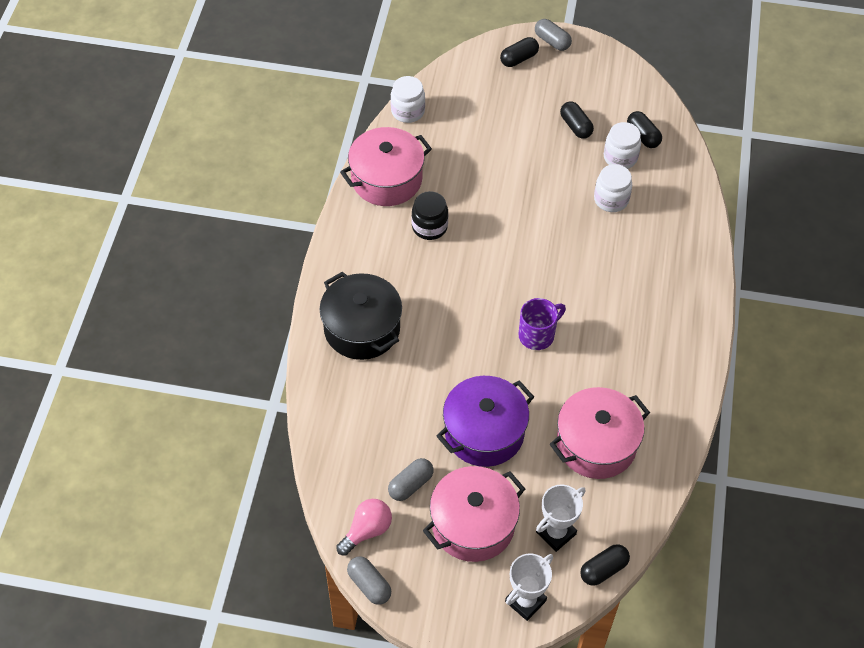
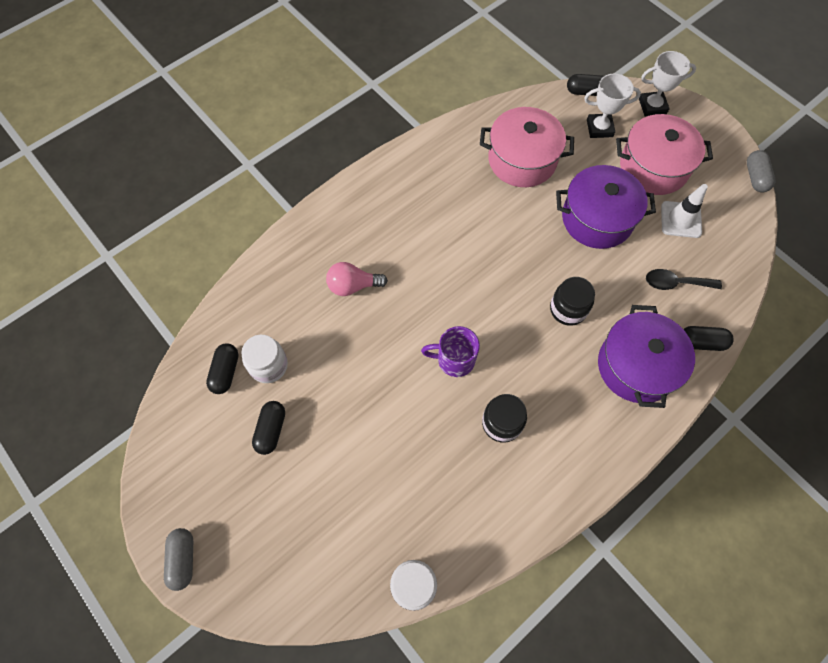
camera: 140 degrees left, 10 degrees up
(362, 328) = (636, 366): black pot -> purple pot
(367, 531) = (735, 210): pink light bulb -> pink light bulb (353, 286)
(376, 418) = (675, 283): none -> black spoon
(386, 179) = (502, 510): pink pot -> none
(410, 484) = (681, 219): grey capsule -> white traffic cone
(446, 336) = (568, 309): none -> black jar
(519, 59) = (238, 563): black capsule -> black capsule (701, 342)
(537, 335) = (493, 260): purple mug -> purple mug (454, 360)
(611, 199) = (320, 331): white jar -> none

